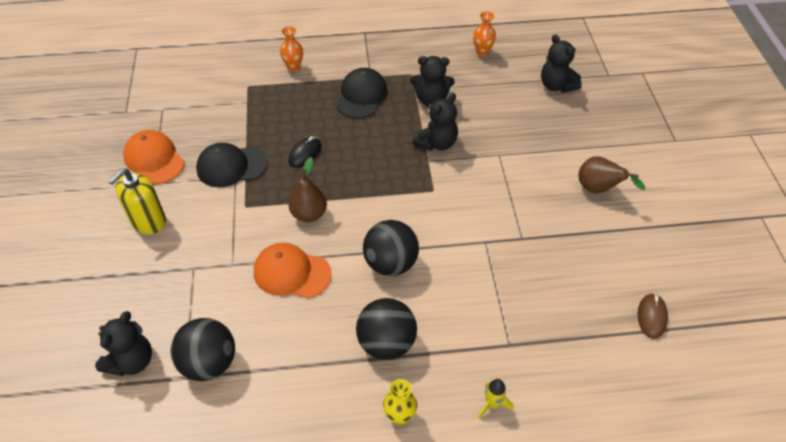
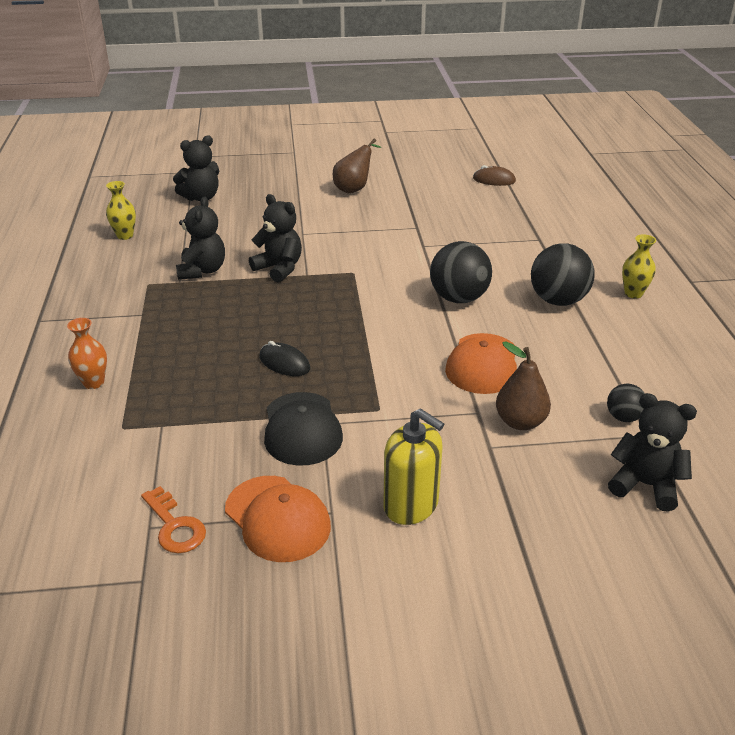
camera: 90 degrees left, 15 degrees down
(154, 159) = (277, 518): orange cap -> orange cap turned 90 degrees counterclockwise
(160, 118) = (175, 526): none -> orange key
(209, 363) = (623, 417): black ball -> black ball, size x0.52
(309, 214) = (391, 355): brown pear -> brown pear (520, 422)
(361, 96) = (179, 320): black cap -> none
(482, 52) = (125, 236): orange vase -> yellow vase
(492, 404) = (601, 249): yellow rocket -> none

